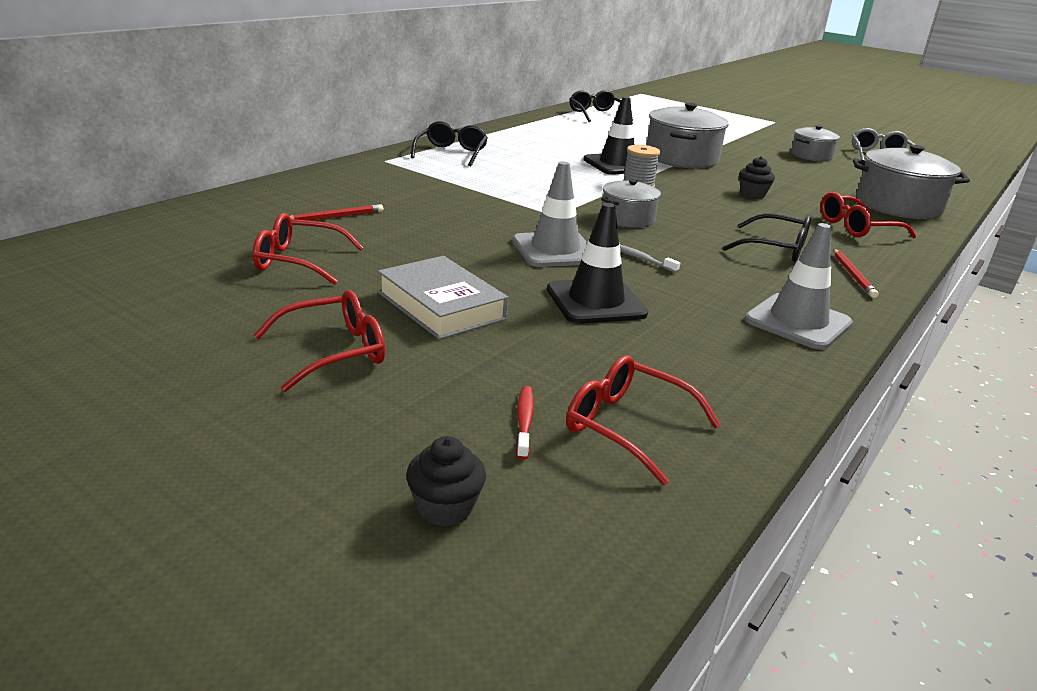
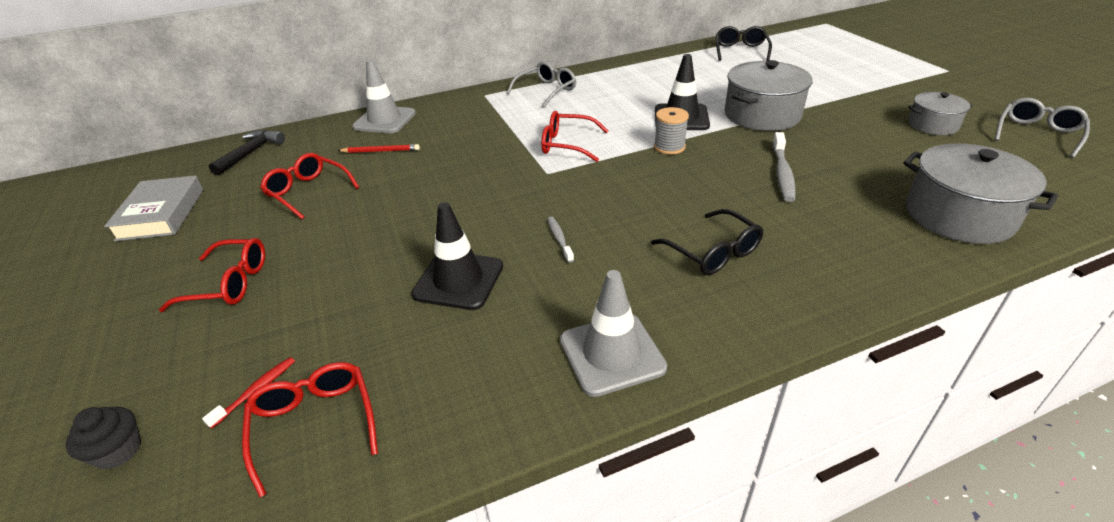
camera: 35 degrees right, 10 degrees up
(143, 237) = (251, 153): none -> black hammer
(441, 306) = (343, 256): grey book -> grey book (161, 214)
(451, 153) = (546, 91): black glasses -> grey glasses
(555, 250) = (497, 214): grey traffic cone -> grey traffic cone (384, 120)
(627, 218) = (608, 187): grey pot -> none
(752, 194) = (782, 173): black cupcake -> grey toothbrush
(853, 275) = (757, 307): red pencil -> none
(856, 227) = (853, 240): red glasses -> red glasses (567, 144)

